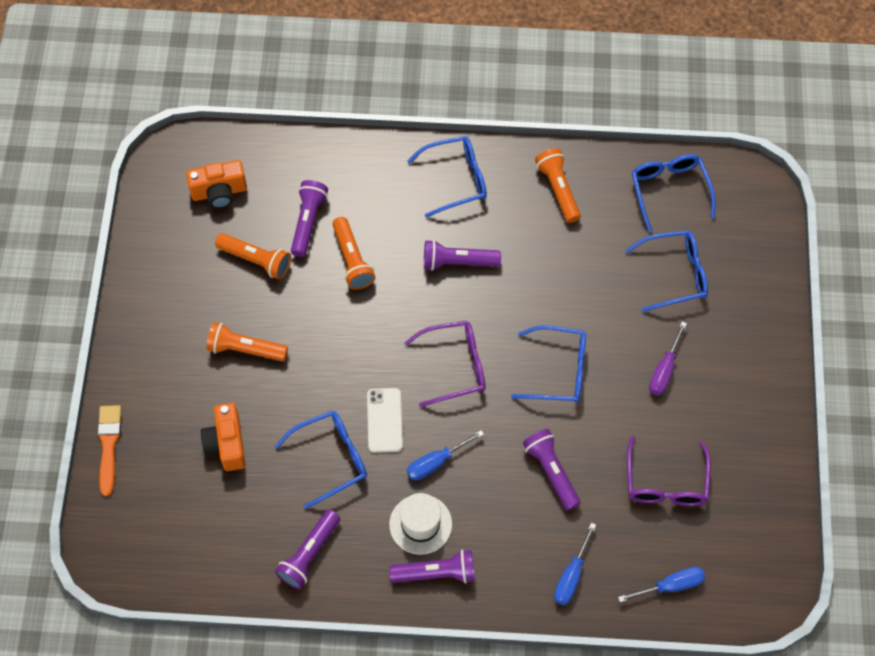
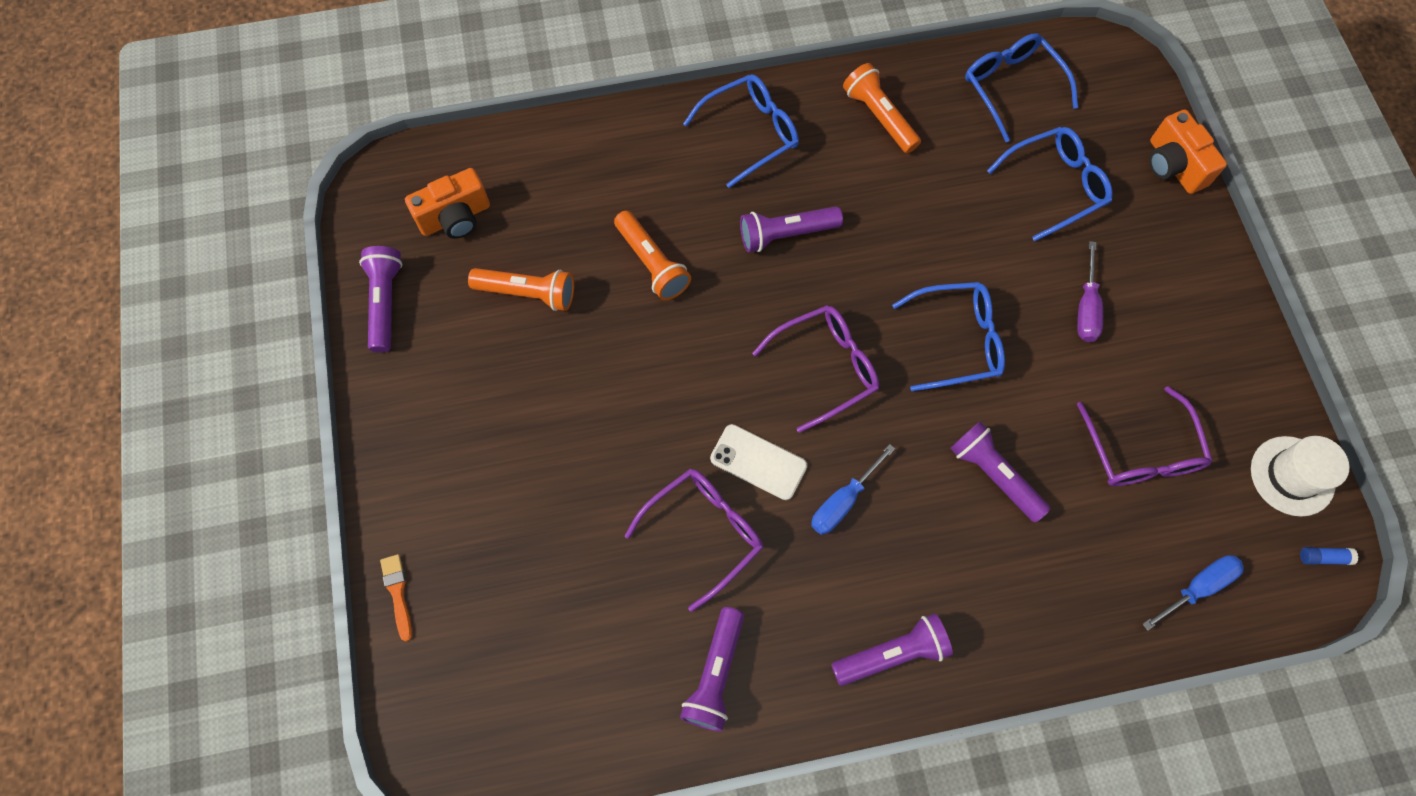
camera: 15 degrees left, 5 degrees up
(109, 445) = (397, 593): orange brush -> orange brush, size x0.65
(226, 444) = (559, 548): orange camera -> orange camera (1173, 165)
(245, 349) = (547, 413): orange flashlight -> none
(308, 222) = (581, 229): purple flashlight -> purple flashlight (385, 302)
(331, 459) = (704, 533): blue glasses -> purple glasses
(384, 420) = (758, 462): white phone -> white phone turned 45 degrees counterclockwise
(420, 524) = (850, 591): white hat -> white hat (1292, 476)
(571, 575) = (1068, 608): blue screwdriver -> none
(772, 589) = (1323, 557): none -> blue glue stick

